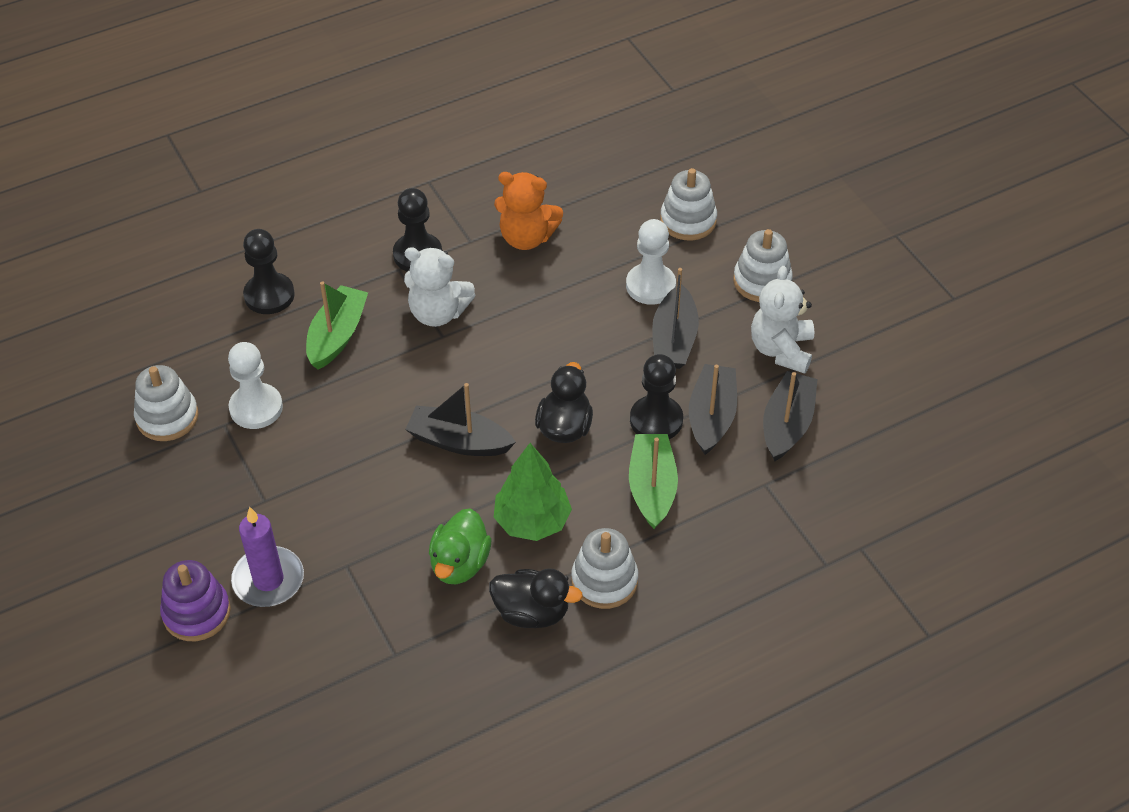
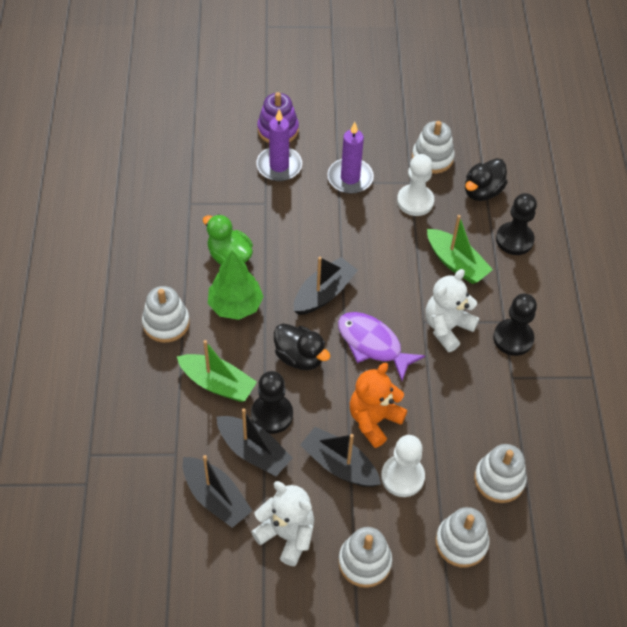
camera: 115 degrees right, 5 degrees up
(250, 490) = (350, 178): none -> purple candle
(503, 369) = (372, 344): none -> purple fish
(526, 237) = (497, 416): orange teddy bear -> orange teddy bear (374, 420)
(532, 612) = (170, 277): black duck -> black duck (482, 191)
(600, 215) = (499, 480): none -> white stacking toy

